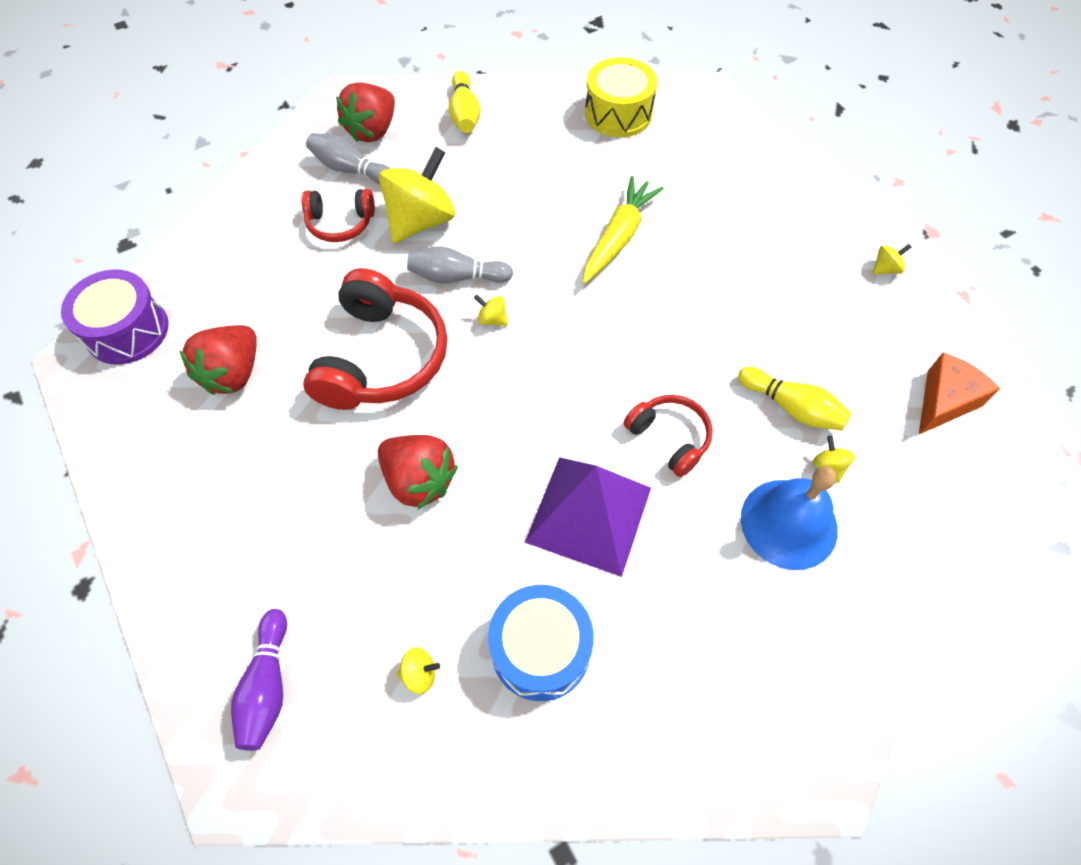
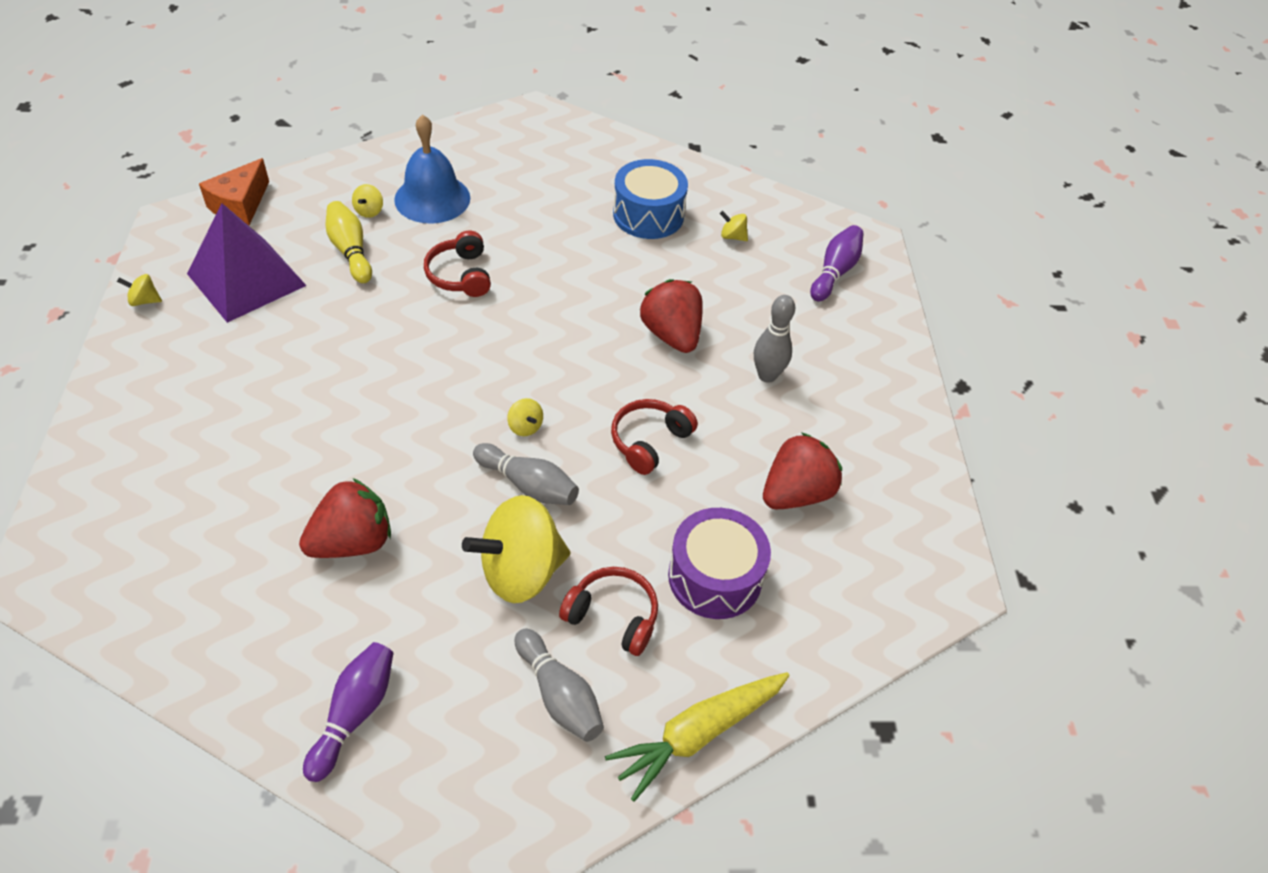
camera: 155 degrees left, 10 degrees down
(127, 330) = (896, 594): purple drum -> purple drum (715, 577)
(301, 482) = (767, 375): none -> grey bowling pin
(373, 131) = (493, 751): red strawberry -> red strawberry (352, 542)
(381, 358) = (649, 441): red headphones -> red headphones, size x0.55
(464, 114) = (354, 714): yellow bowling pin -> purple bowling pin
(588, 514) = (561, 260): purple pyramid -> purple pyramid (246, 279)
(618, 113) = (172, 603): yellow drum -> none
(618, 237) = (337, 446): yellow carrot -> yellow carrot (698, 733)
(944, 401) = (240, 205): orange cheese -> orange cheese turned 45 degrees counterclockwise

